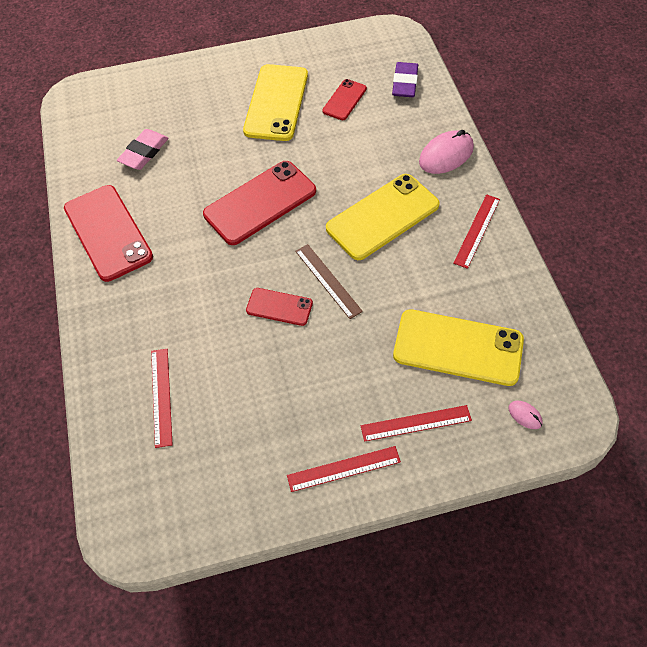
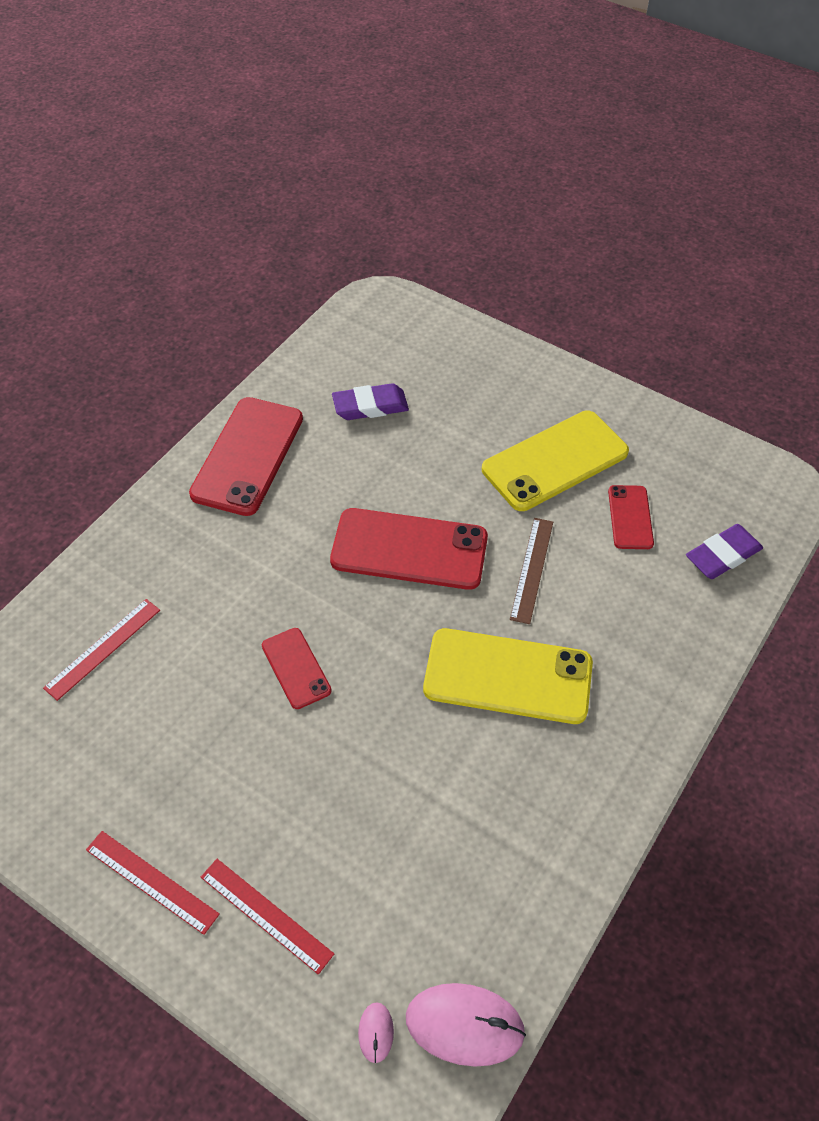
camera: 45 degrees right, 5 degrees down
(144, 152) = (370, 406): pink eraser -> purple eraser
(328, 280) = (371, 688): brown ruler -> brown ruler (532, 569)
(344, 100) = (630, 517): red phone -> red phone turned 75 degrees counterclockwise
(446, 155) = (664, 675): pink mouse -> pink mouse (464, 1025)
(458, 347) = (404, 887): yellow phone -> none
(477, 230) = (588, 789): red ruler -> none

